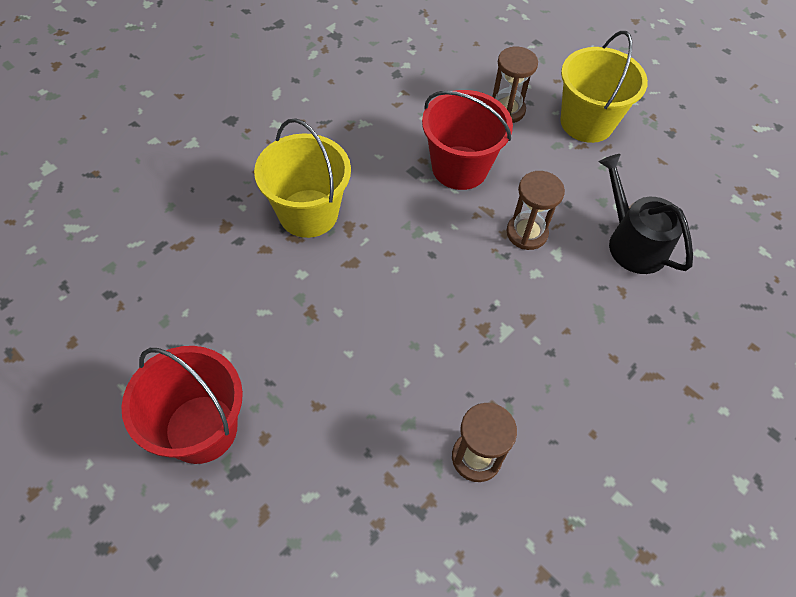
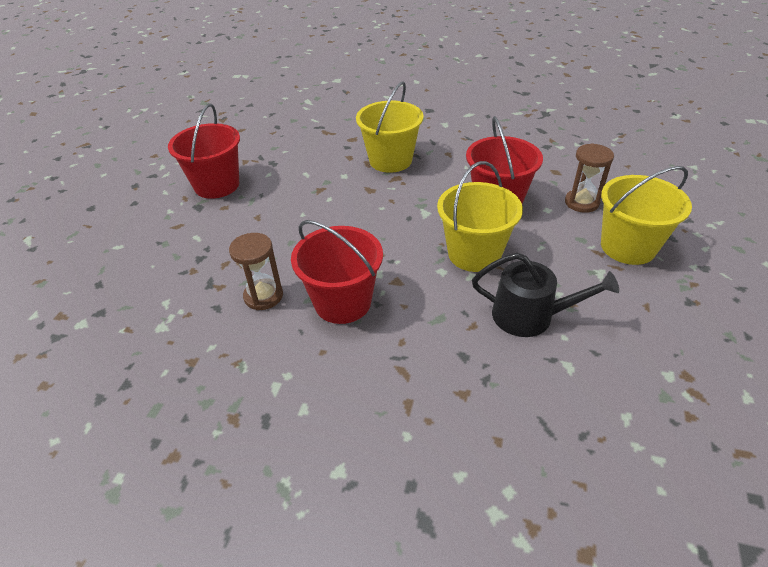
camera: 65 degrees right, 15 degrees down
(527, 233) = (474, 254): brown hourglass -> yellow bucket
(531, 382) = (342, 302): none -> red bucket
(632, 242) = (530, 316): black watering can -> black watering can turned 75 degrees clockwise

